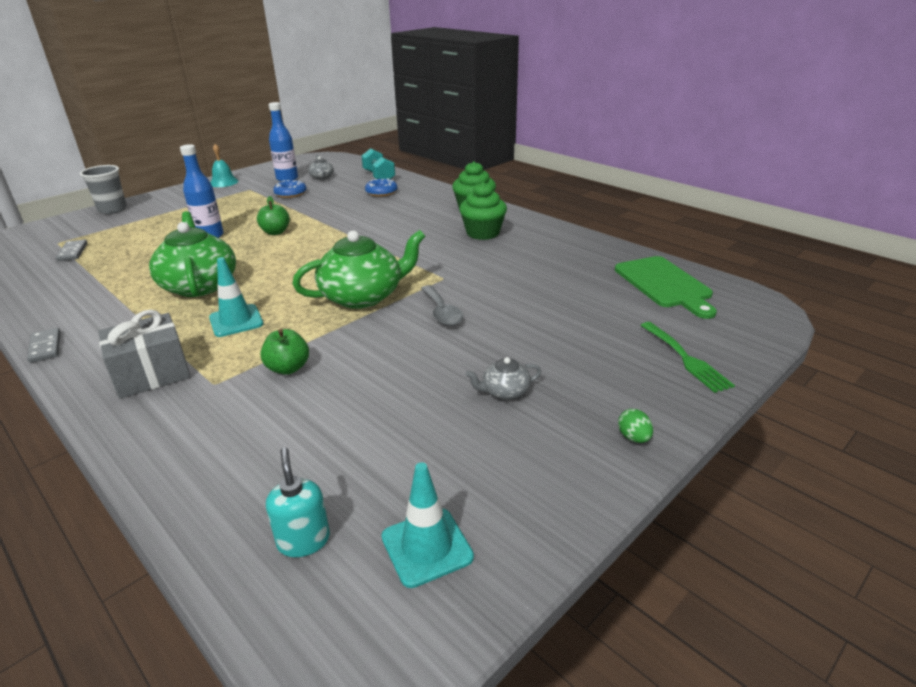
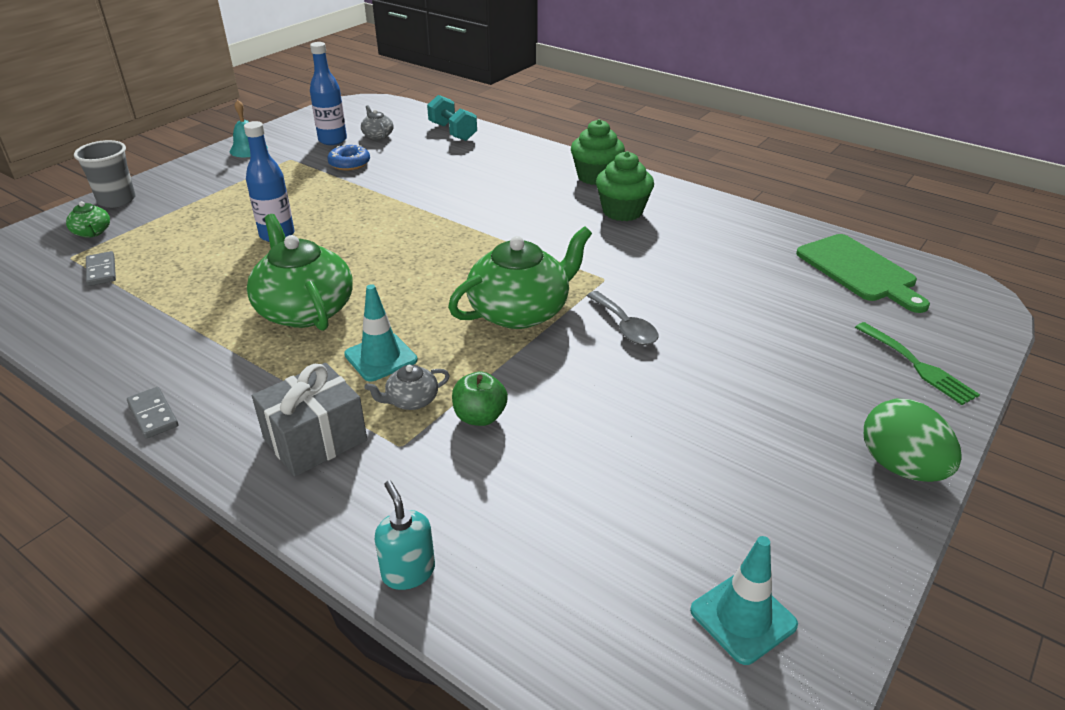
camera: 10 degrees left, 5 degrees up
(83, 228) = (92, 232): none -> green teapot
(275, 232) = (361, 224): green apple -> none
(303, 540) = (609, 627): turquoise soap dispenser -> turquoise soap dispenser (408, 571)
(381, 192) = (468, 156): blue donut -> none
(504, 391) = (742, 424): grey teapot -> grey teapot (411, 400)
(633, 437) = (900, 467): green egg -> green egg, size x2.21

